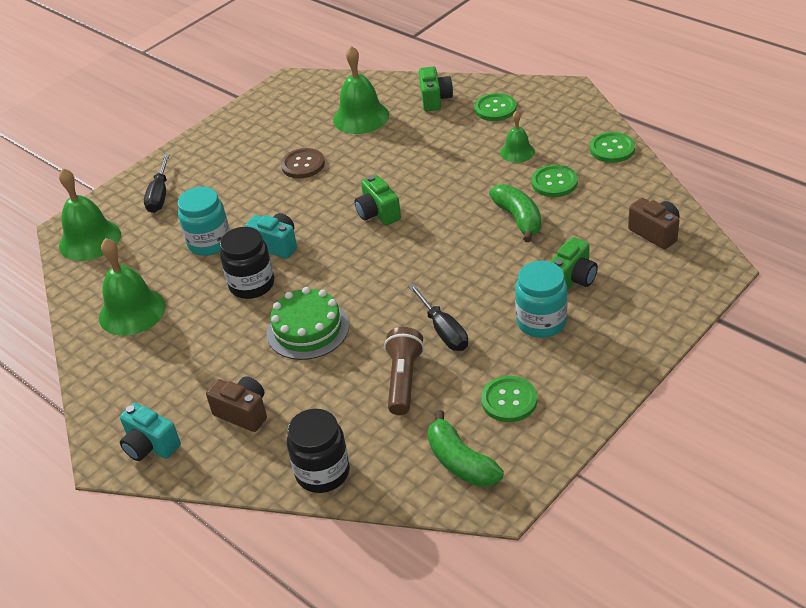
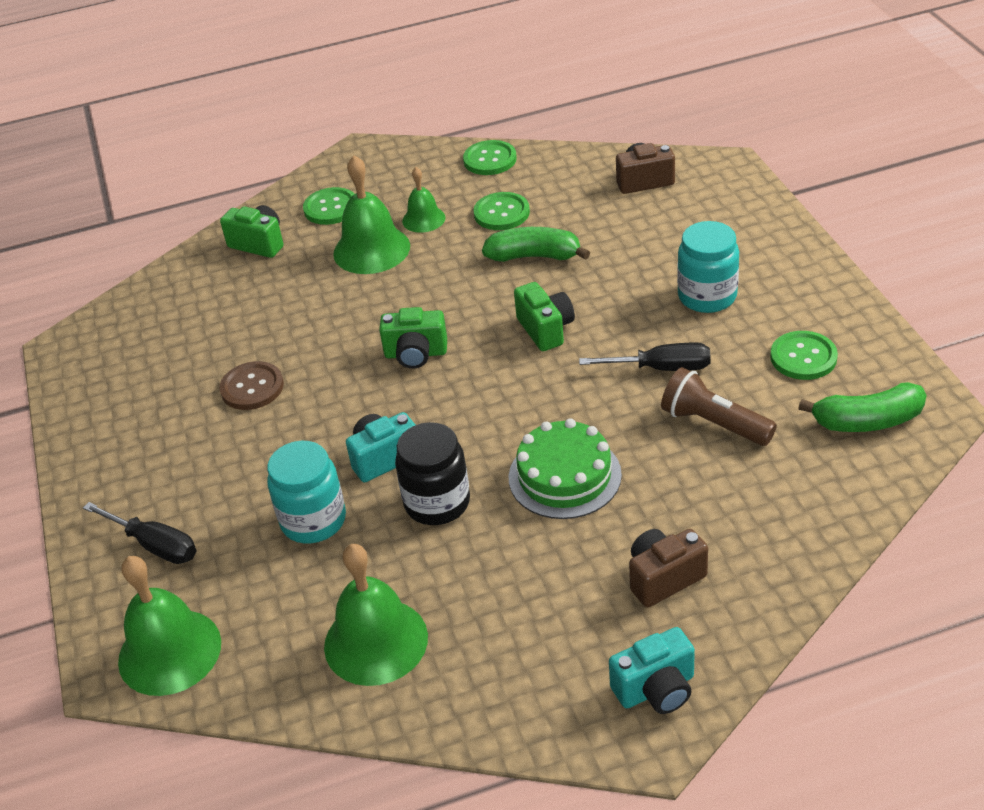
camera: 60 degrees left, 0 degrees up
(322, 472) = (812, 535): black jar -> none
(361, 117) = (218, 310): green bell -> green bell (371, 249)
(572, 279) = (662, 254): green camera -> green camera (546, 329)

